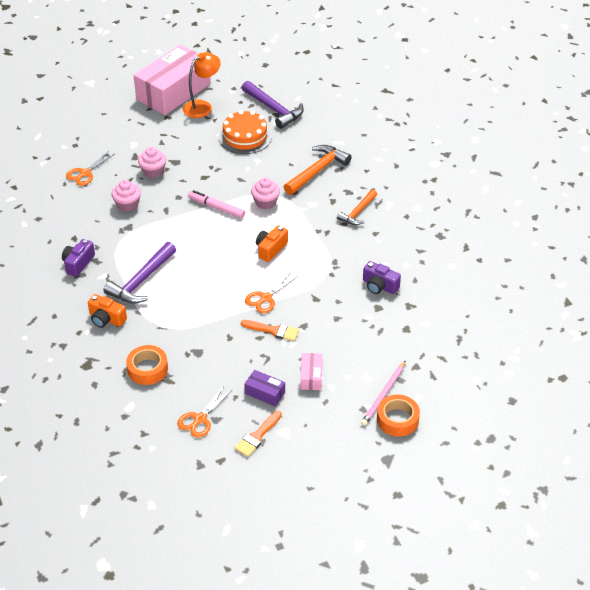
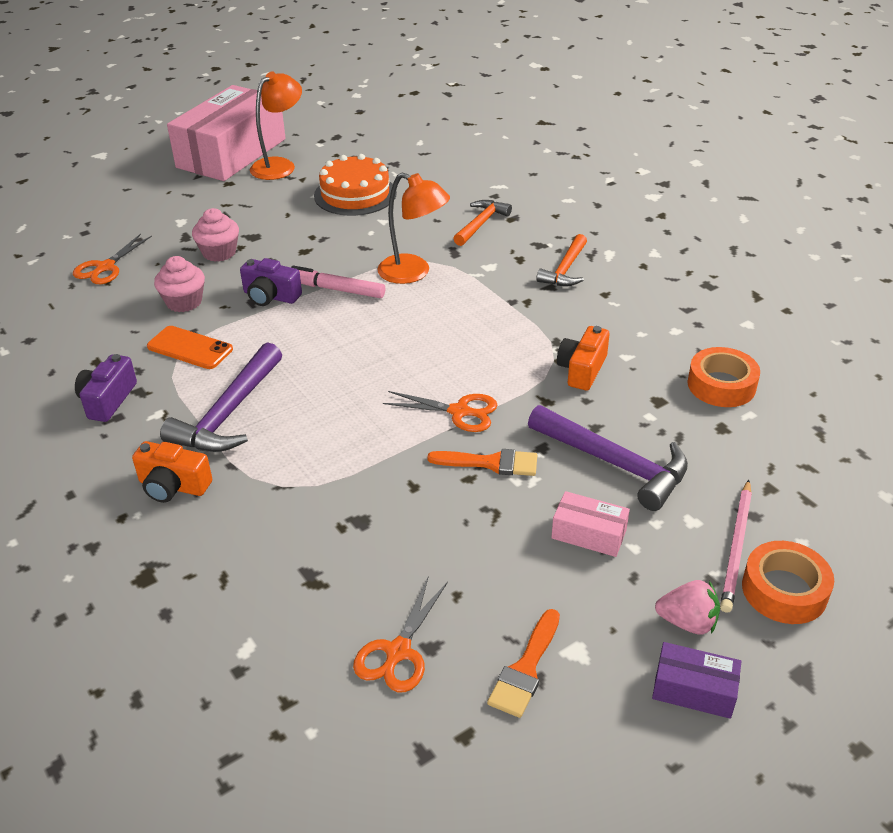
camera: 10 degrees left, 5 degrees down
(126, 236) = (190, 348): none -> orange phone
(147, 369) = (269, 567): orange tape -> orange tape (721, 385)
(265, 202) = (413, 273): pink cupcake -> orange lamp
(265, 393) = (512, 578): purple box -> purple box (694, 690)
(266, 298) = (459, 412): orange scissors -> orange scissors turned 105 degrees counterclockwise
(271, 249) = (443, 336): orange camera -> orange camera (582, 370)
(274, 109) = (389, 158): purple hammer -> purple hammer (615, 463)
(311, 376) = (589, 534): pink box -> pink box turned 60 degrees counterclockwise
(317, 171) = (481, 224): orange hammer -> orange hammer, size x0.64
(343, 427) = (687, 622): none -> pink strawberry
(379, 286) = (646, 368): purple camera -> purple camera (270, 296)

